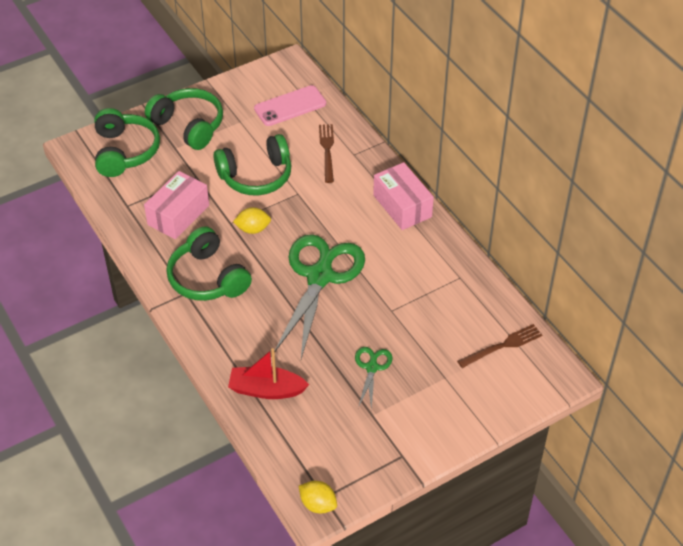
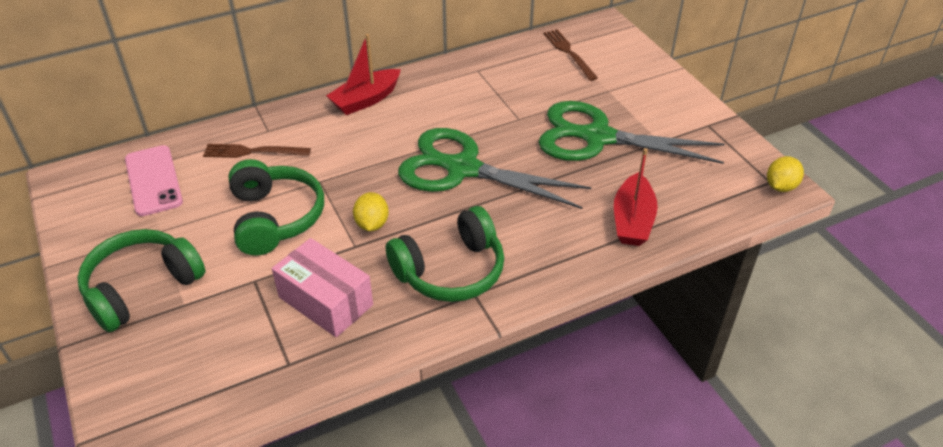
camera: 85 degrees left, 5 degrees down
(125, 151) = (165, 368): green headphones -> none
(372, 367) = (597, 137): green scissors -> green scissors, size x2.18
(402, 206) = (365, 100): pink box -> red boat

